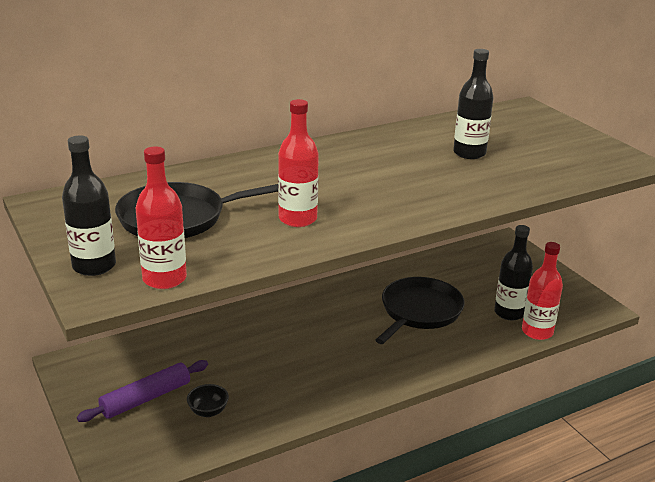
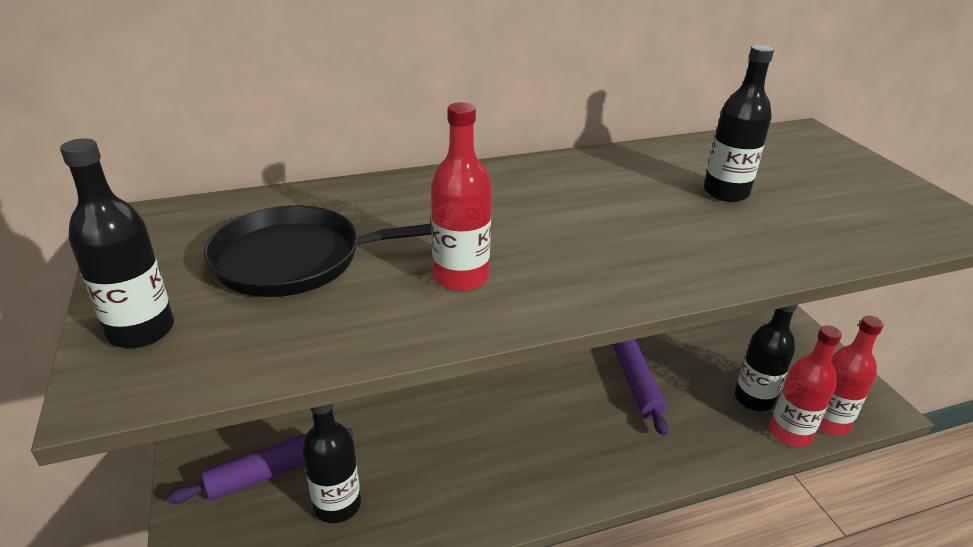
camera: 10 degrees right, 5 degrees up
(164, 279) = (227, 366): red bottle -> red bottle (828, 422)
(208, 411) = (337, 505): black bowl -> black bottle
(419, 311) = (636, 383): black pan -> purple rolling pin

